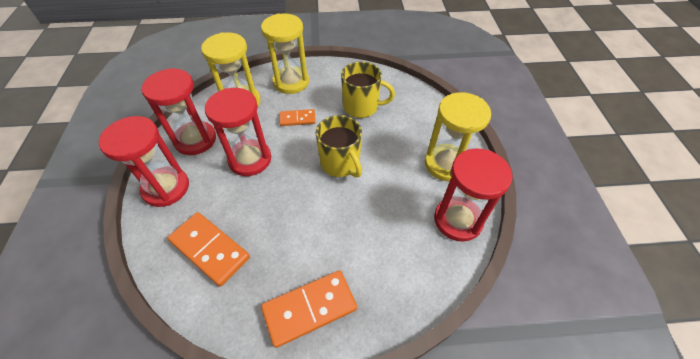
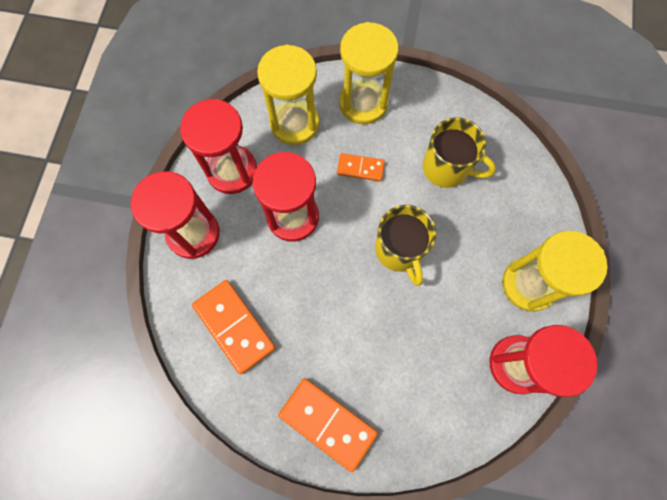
camera: 15 degrees right, 20 degrees up
(310, 309) = (327, 423): orange domino -> orange domino turned 45 degrees clockwise

